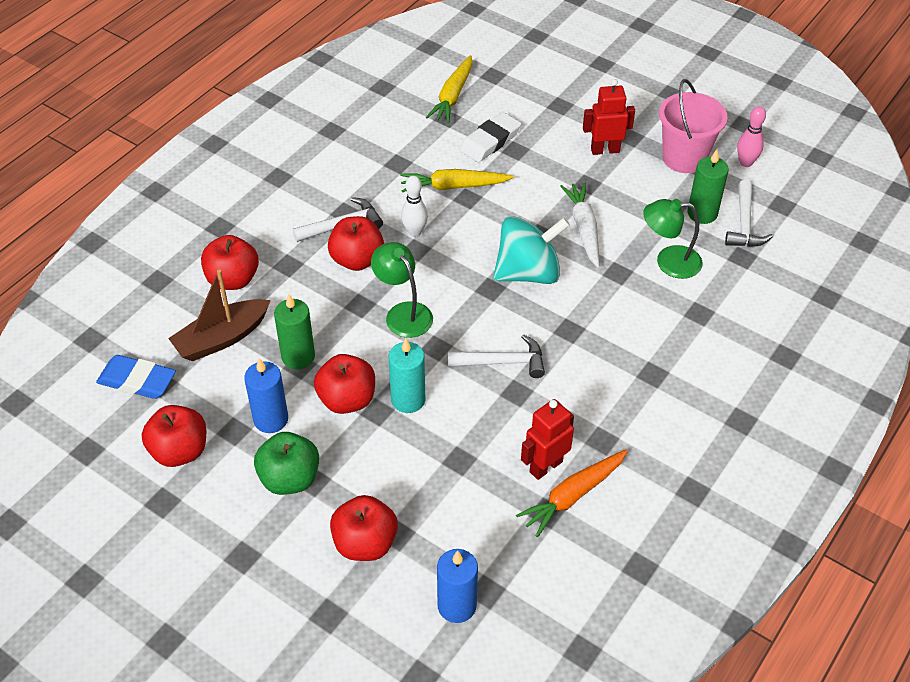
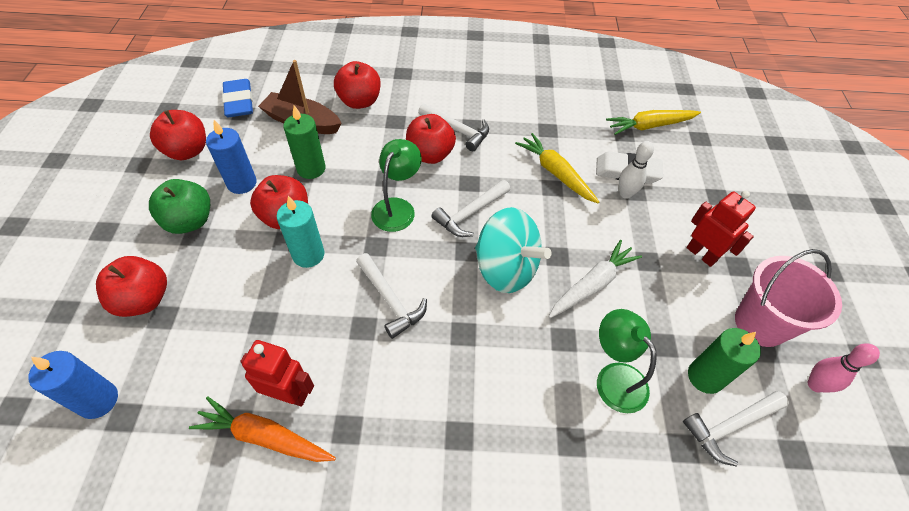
camera: 55 degrees right, 5 degrees up
(414, 232) = (486, 173): white bowling pin -> white bowling pin (625, 194)
(452, 266) = (470, 213): none -> white hammer

